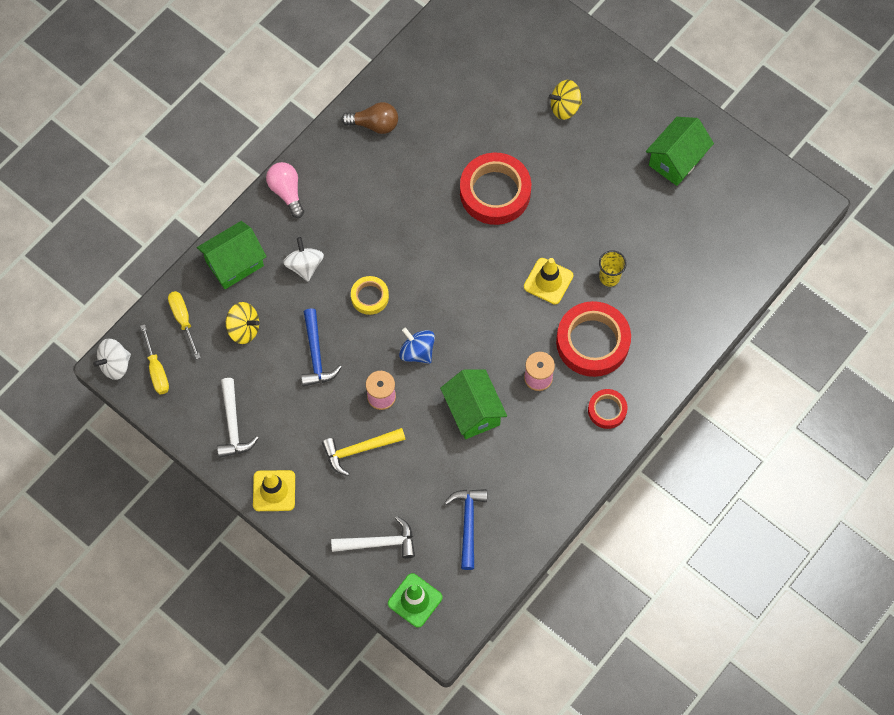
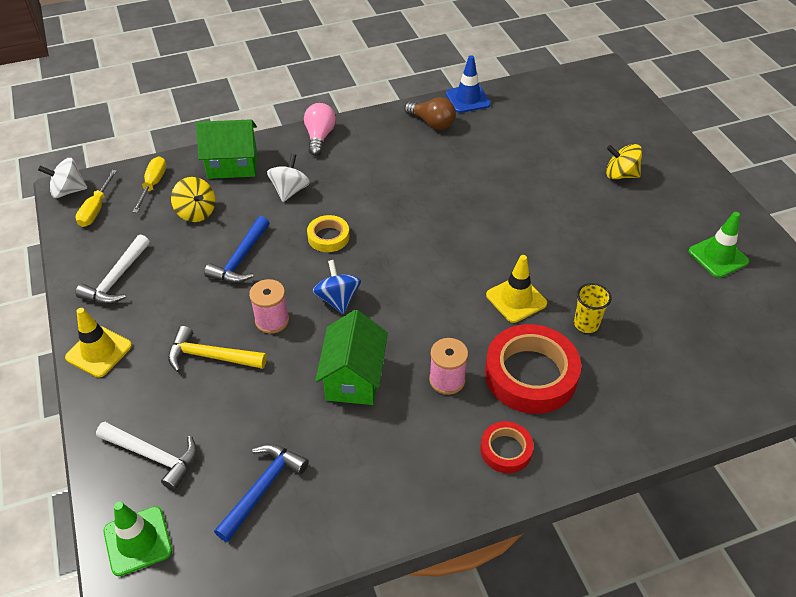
camera: 30 degrees right, 20 degrees down
(388, 77) = (468, 99): none -> blue traffic cone
(495, 192) = (509, 209): red tape -> none
(676, 160) = (718, 256): green house -> green traffic cone

